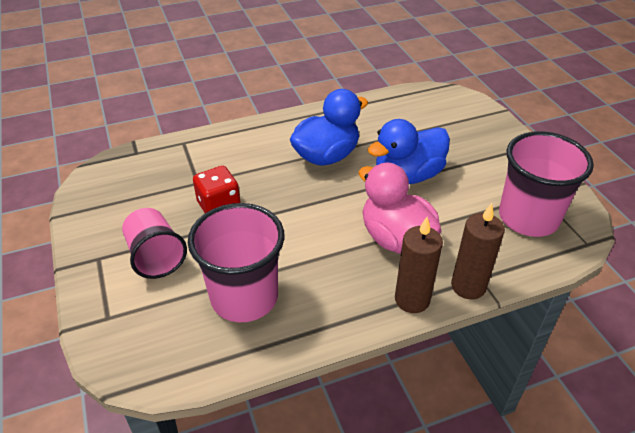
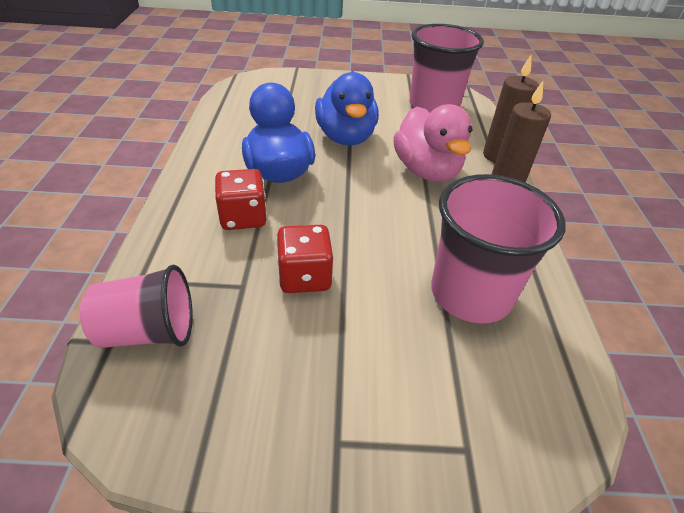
camera: 70 degrees left, 0 degrees up
(156, 257) = (368, 365): pink cup -> pink cup (149, 331)
(262, 159) = (243, 217): none -> red dice
(396, 238) = (426, 171): pink duck -> pink duck turned 90 degrees counterclockwise

